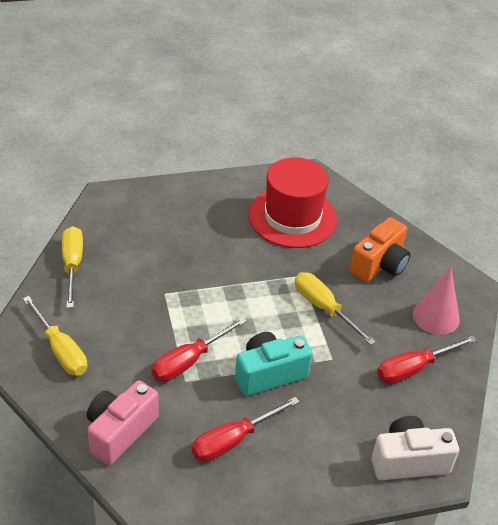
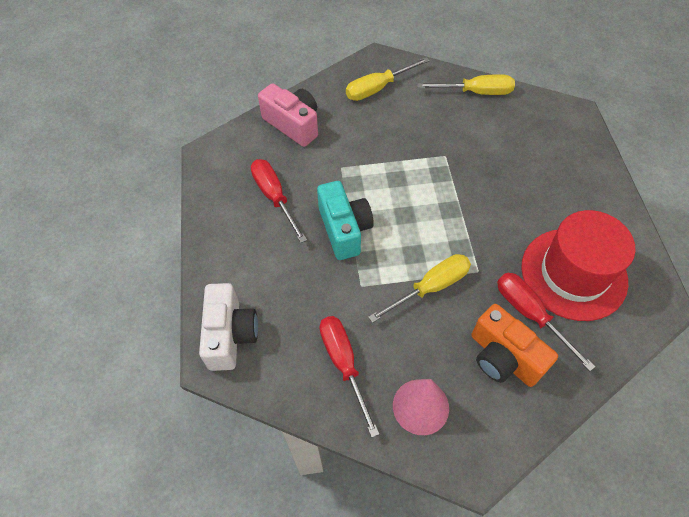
camera: 100 degrees right, 15 degrees up
(189, 361) = (362, 170): red screwdriver -> red screwdriver (530, 314)

